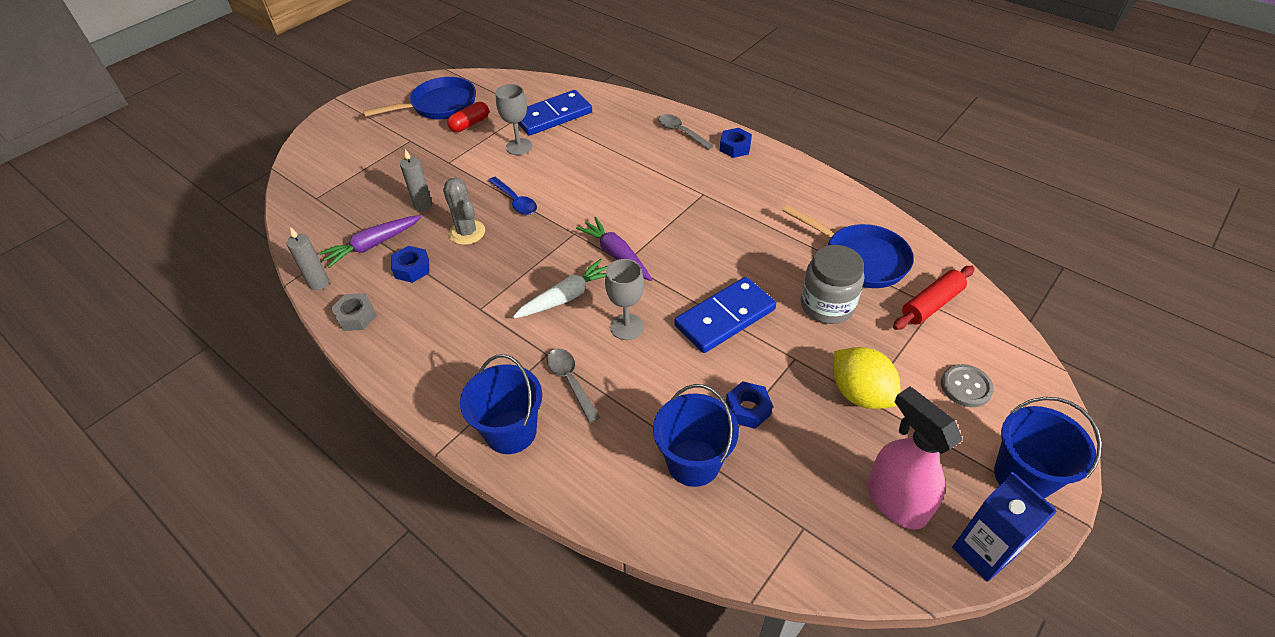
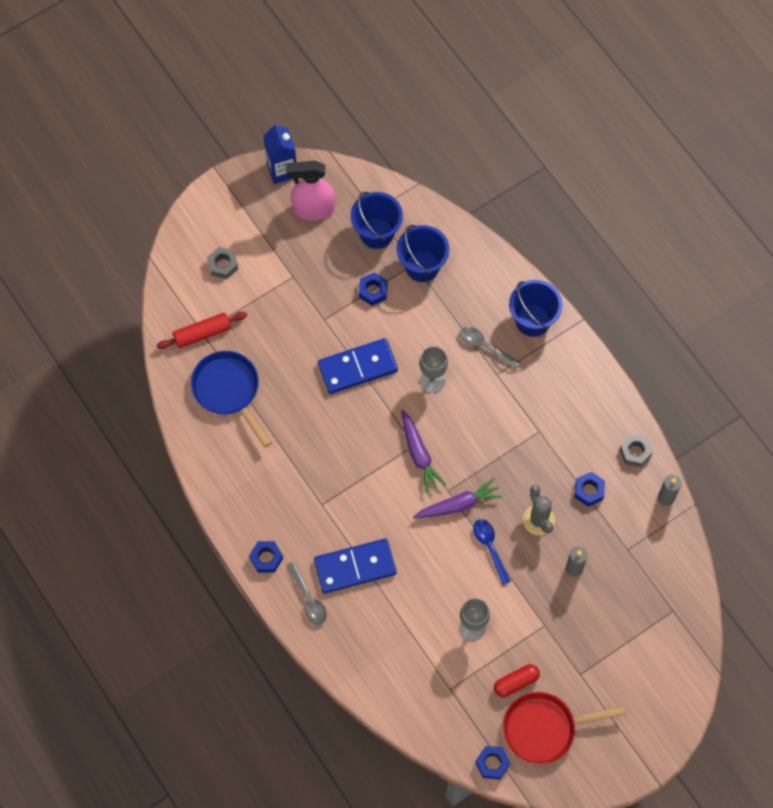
camera: 165 degrees left, 20 degrees up
(373, 245) = (620, 529): purple carrot -> purple carrot (458, 504)
(439, 105) = (544, 728): blue pan -> red pan
(481, 81) = (492, 763): none -> blue nut
(553, 116) = (428, 669): blue domino -> blue domino (355, 567)
(566, 297) = (470, 423): white carrot -> none
(570, 381) = (484, 346): grey spoon -> grey spoon turned 135 degrees clockwise
(827, 305) = (278, 355): grey jar -> none
(860, 394) = (294, 280): yellow lemon -> none
(895, 501) = (313, 209): pink spray bottle -> pink spray bottle turned 105 degrees clockwise
(966, 387) = (223, 265): grey button -> grey nut
(1022, 476) = (230, 201): blue bucket -> blue bucket (376, 233)

